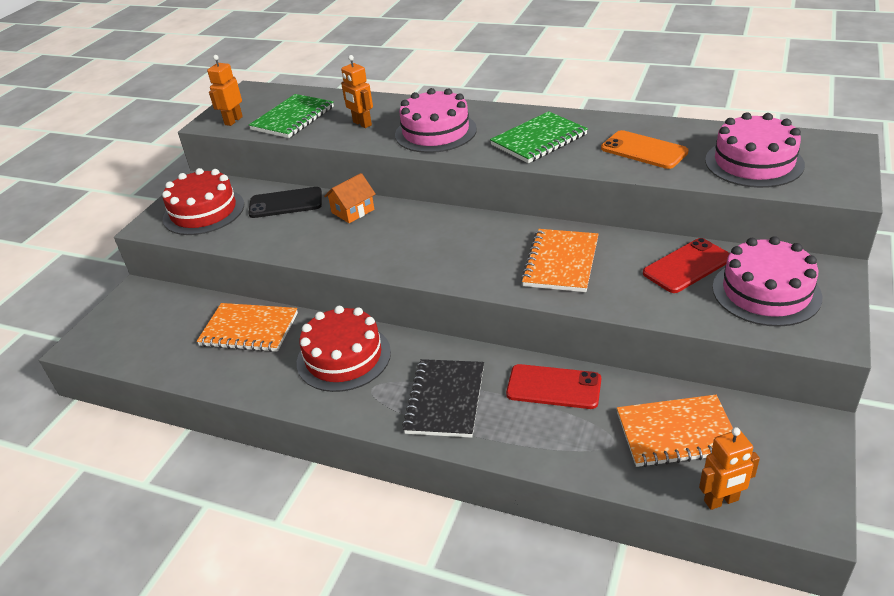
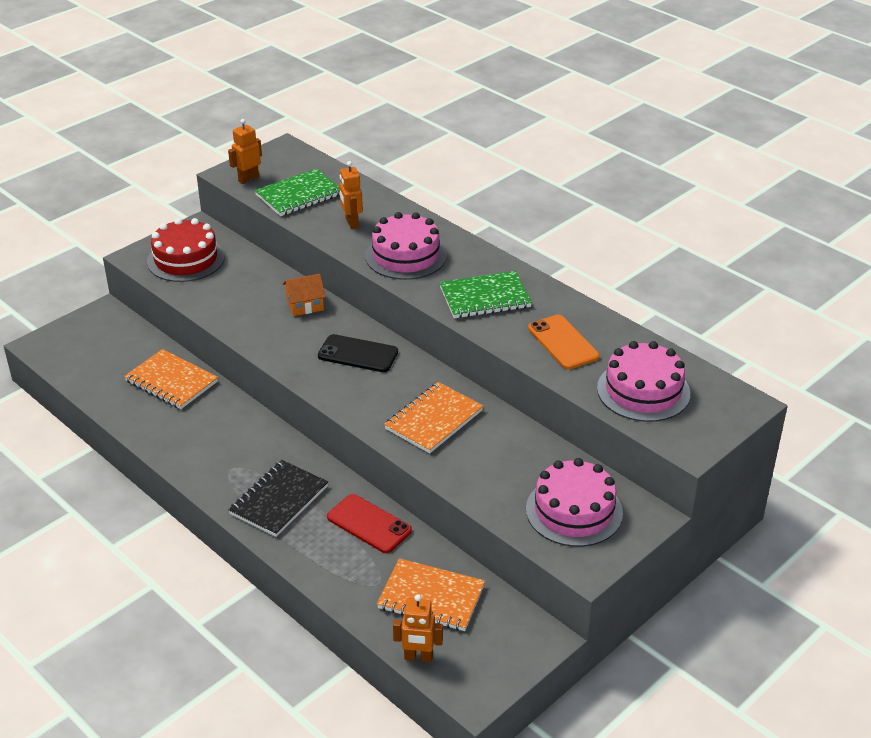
camera: 20 degrees right, 0 degrees up
(286, 203) = (256, 276): black phone -> black phone (358, 354)
(343, 357) = (227, 434): red cake -> none
(687, 266) = (533, 463): red phone -> none

